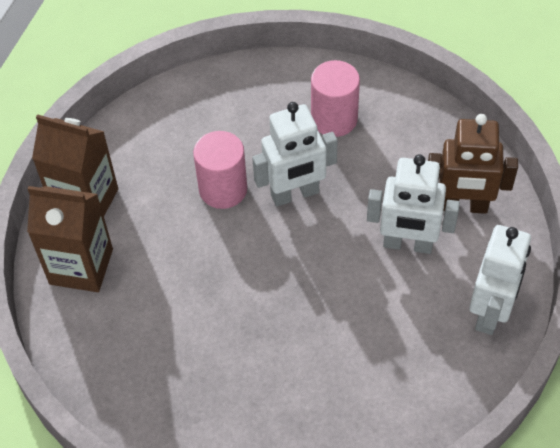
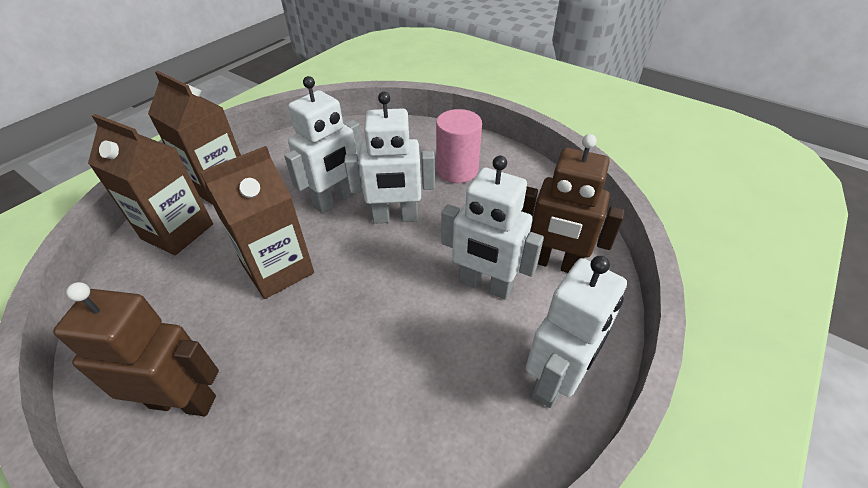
camera: 15 degrees right, 10 degrees down
(201, 411) = (183, 401): none -> brown robot
(210, 279) = (278, 269): none -> brown carton
(223, 189) = (335, 200): pink cylinder -> white robot

